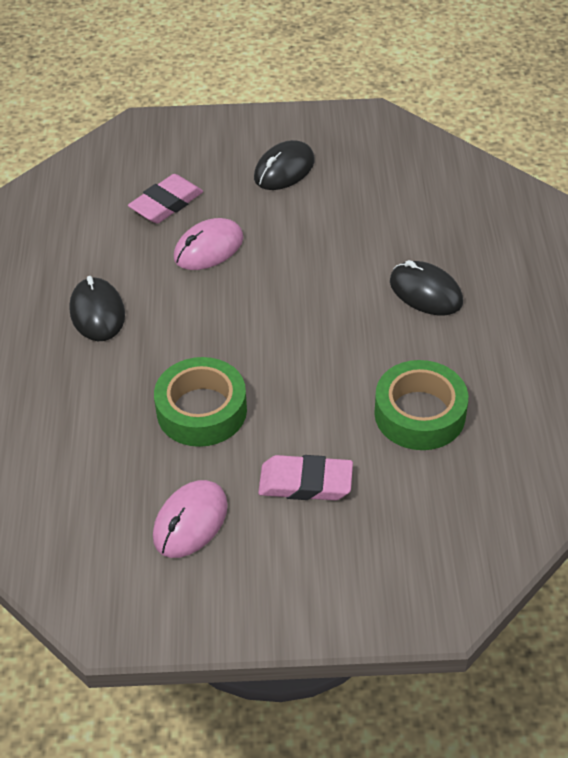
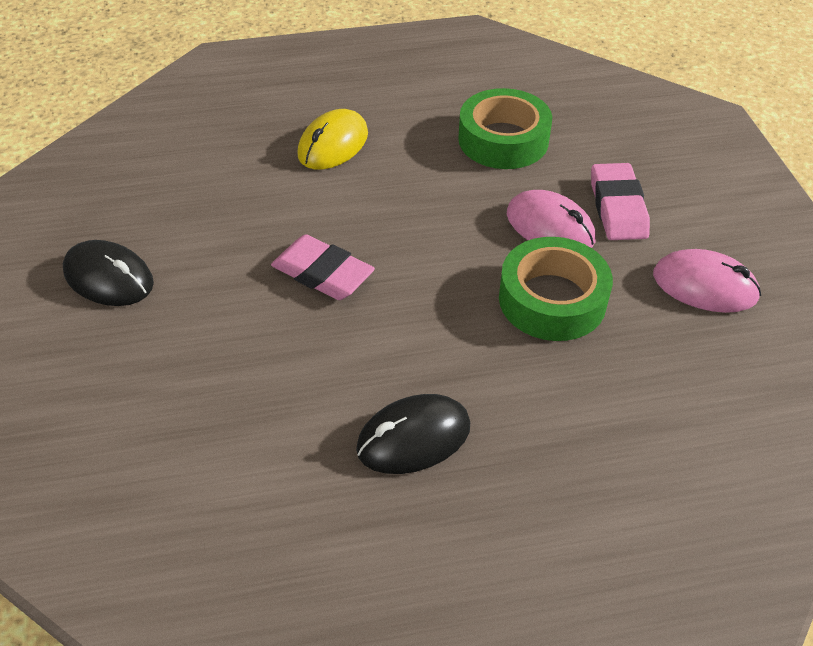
camera: 100 degrees left, 0 degrees up
(166, 204) = (175, 398): pink eraser -> pink eraser (322, 273)
(208, 248) = (272, 334): pink mouse -> pink mouse (550, 227)
(425, 292) = (333, 144): black mouse -> yellow mouse

